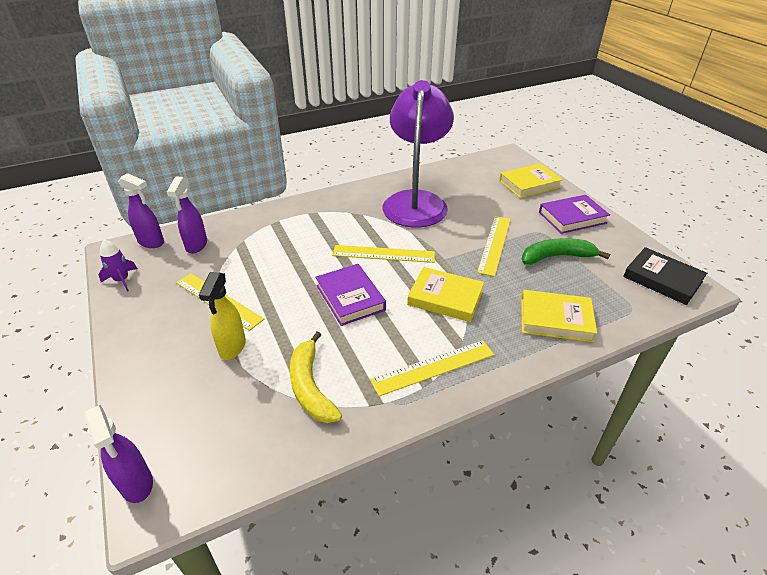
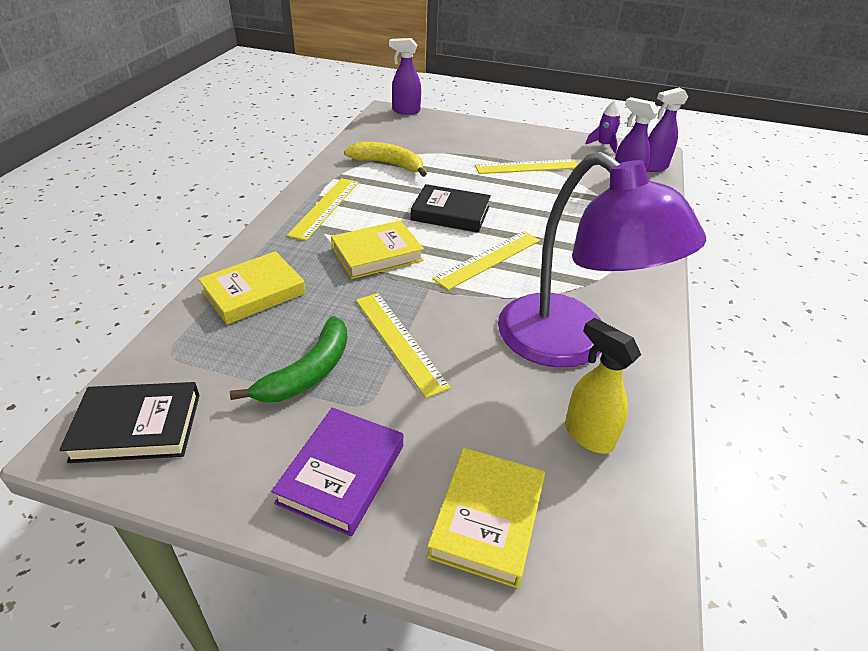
camera: 130 degrees right, 0 degrees up
(232, 347) = (466, 156): yellow spray bottle -> yellow spray bottle (587, 435)
(350, 297) = (450, 213): purple book -> black book

